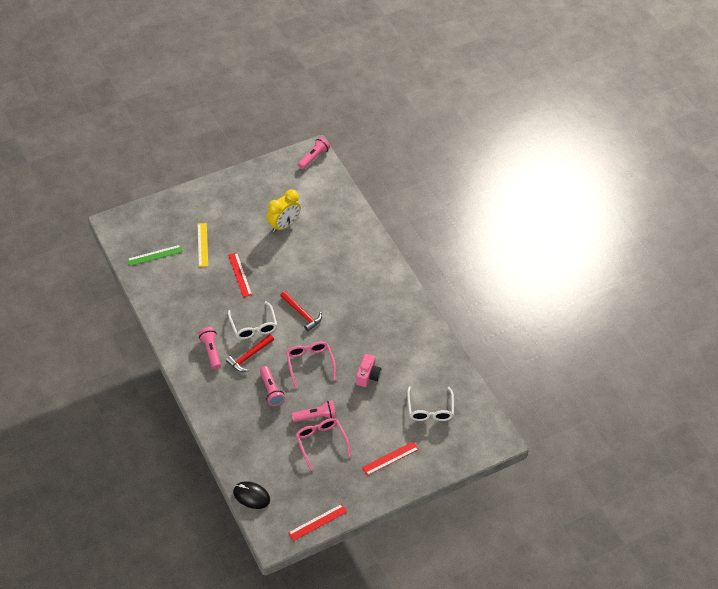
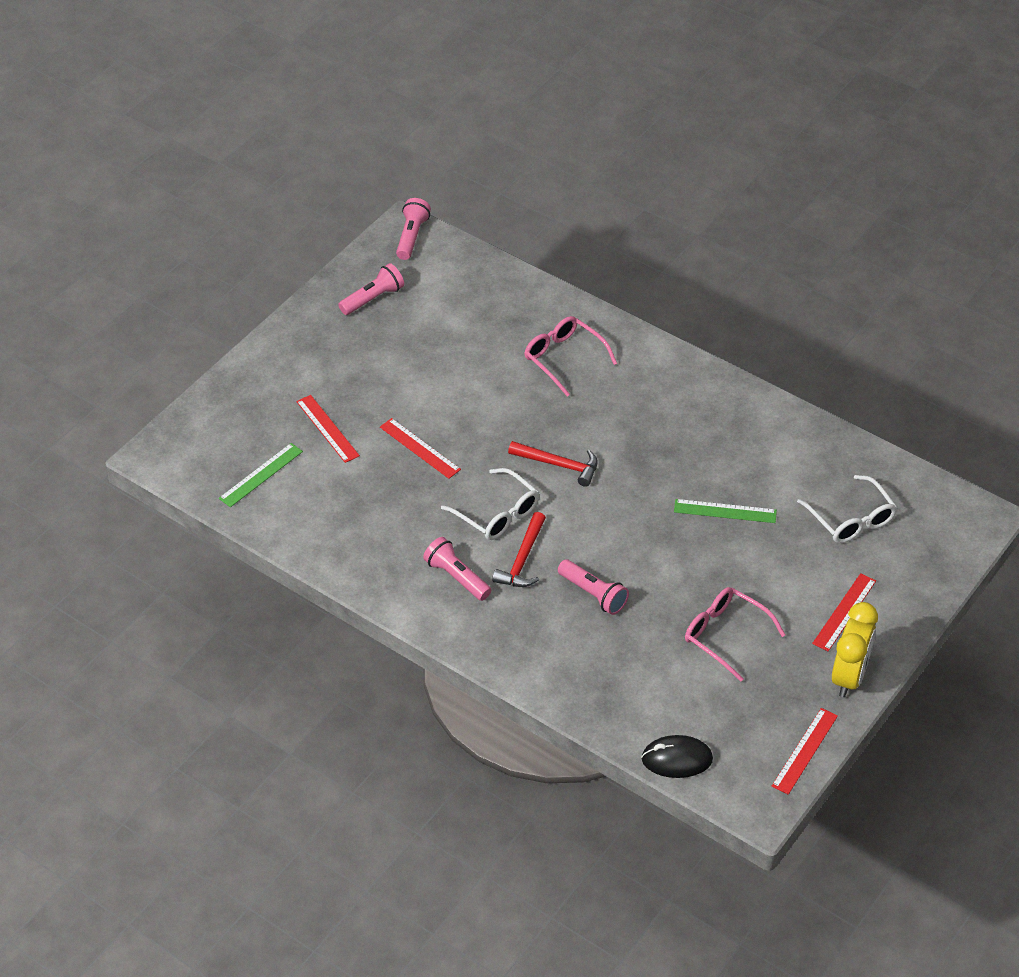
camera: 25 degrees left, 5 degrees down
(202, 244) = (327, 428): yellow ruler -> red ruler
(284, 225) = (436, 350): yellow clock -> yellow clock (849, 676)
(310, 363) = (624, 530): pink glasses -> pink glasses (563, 358)
(316, 416) = (690, 602): pink flashlight -> pink flashlight (373, 298)
(368, 376) = (725, 511): pink camera -> green ruler

